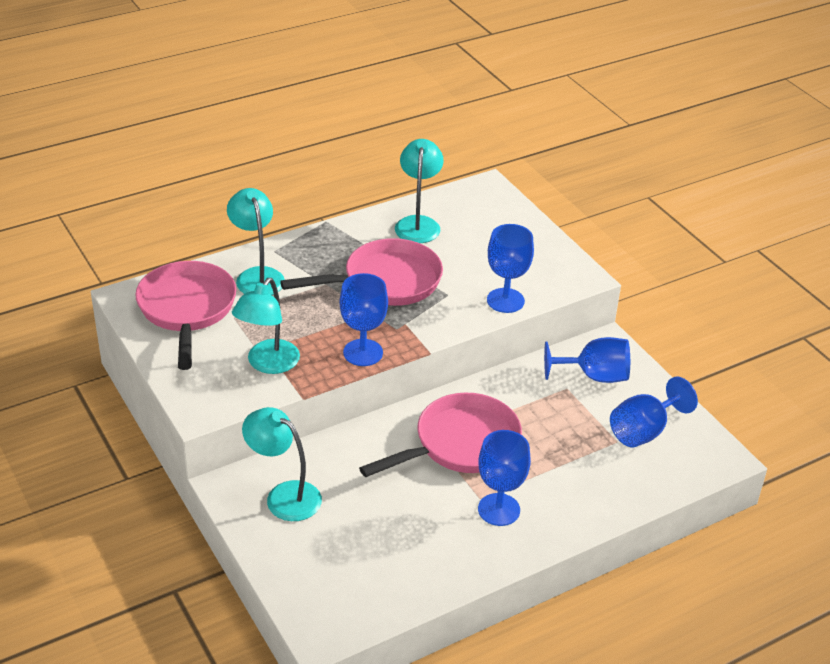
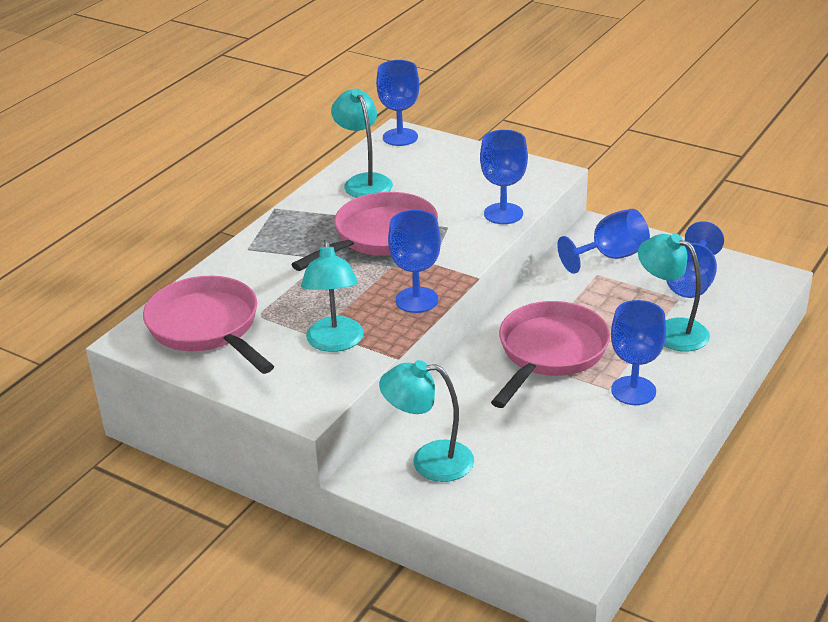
camera: 25 degrees left, 5 degrees down
(257, 276) = (251, 275): turquoise lamp -> turquoise lamp (671, 331)
(485, 191) = (400, 137): none -> blue goblet

